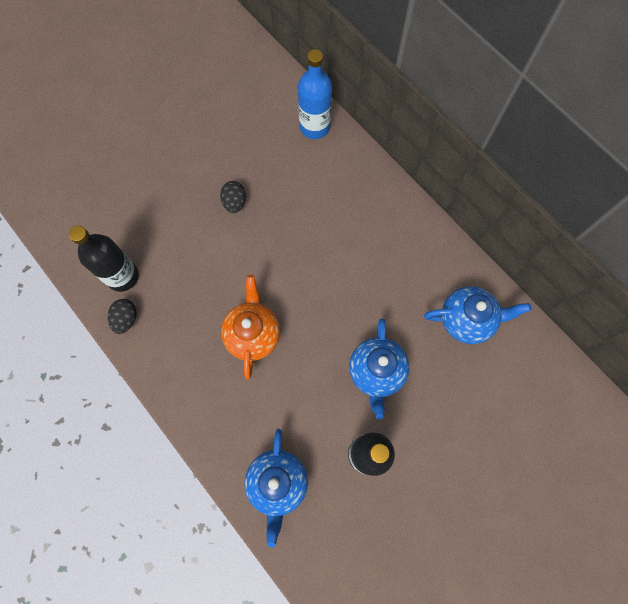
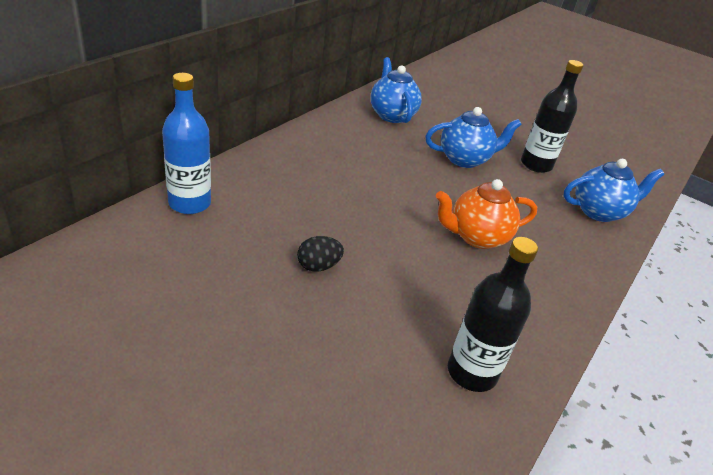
camera: 110 degrees left, 35 degrees down
(126, 319) = (527, 356): black egg -> none

